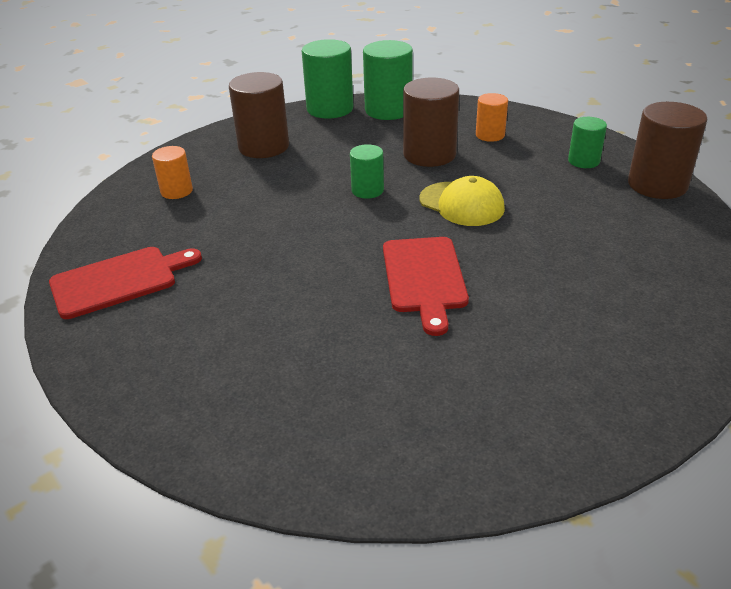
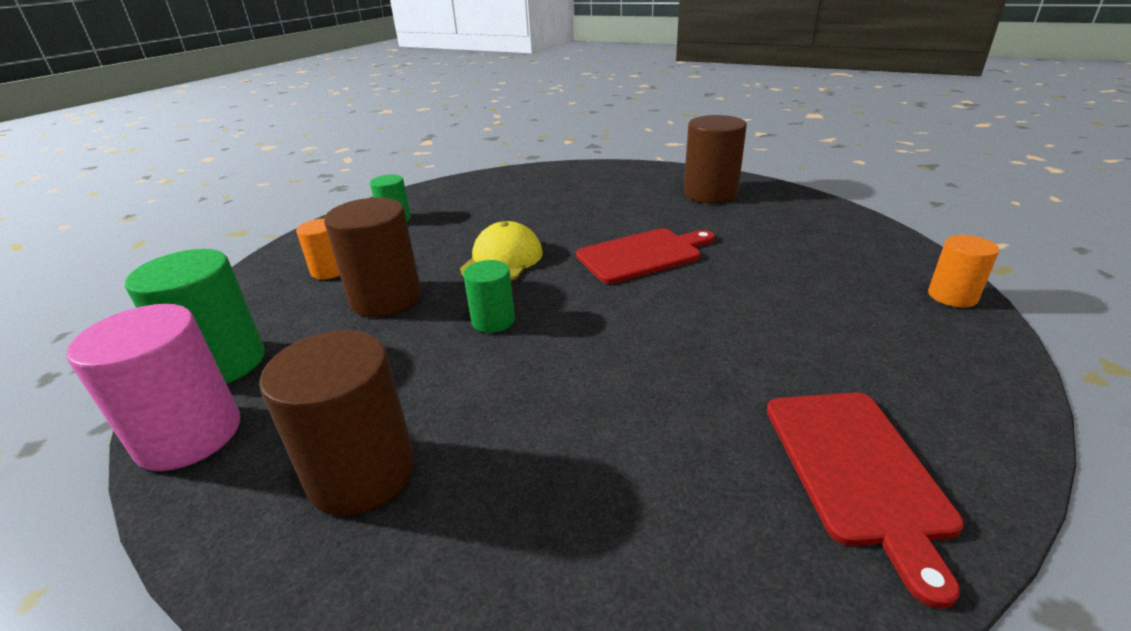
camera: 110 degrees left, 5 degrees down
(119, 280) = (858, 470): red cutting board -> red cutting board turned 135 degrees counterclockwise
(176, 191) = (574, 535): orange cylinder -> orange cylinder (952, 296)
(330, 109) = (189, 435): green cylinder -> pink cylinder
(657, 185) = (436, 192): brown cylinder -> brown cylinder (710, 193)

